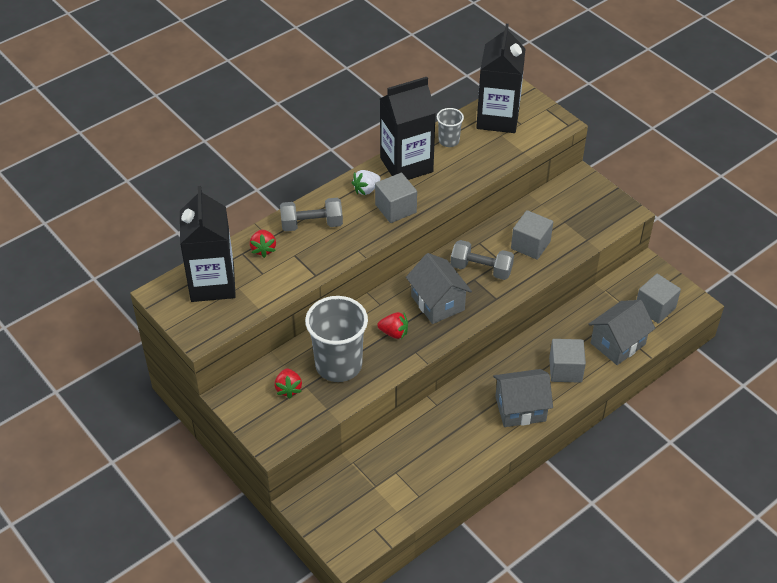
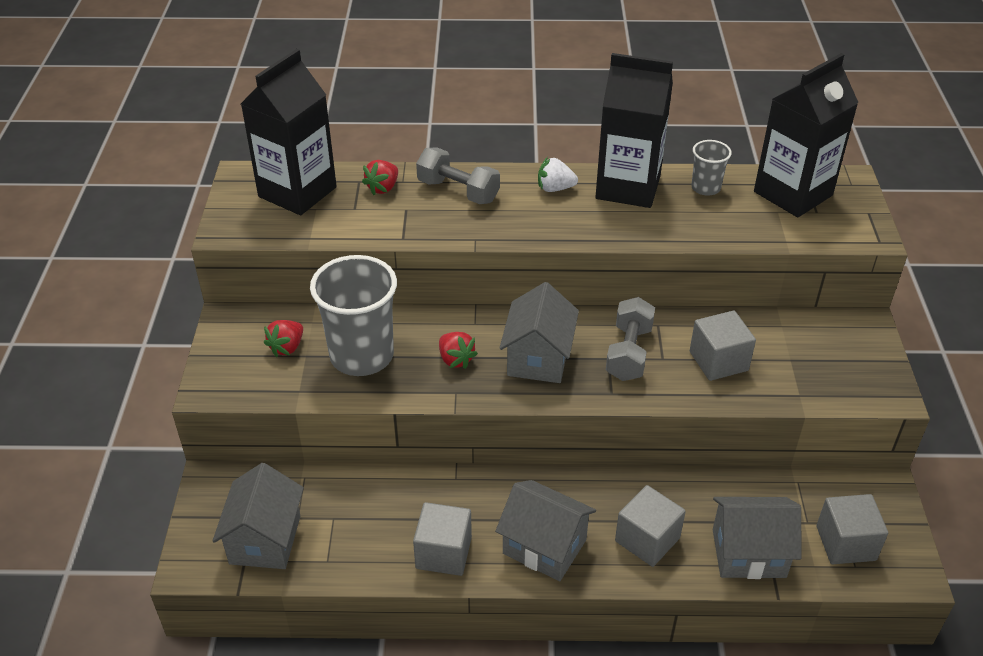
camera: 40 degrees right, 5 degrees down
(372, 510) = (265, 540): none -> grey house
(395, 208) = (565, 222): grey cube -> grey cube (443, 553)
(481, 269) = (628, 353): grey dumbbell -> grey dumbbell turned 45 degrees clockwise

